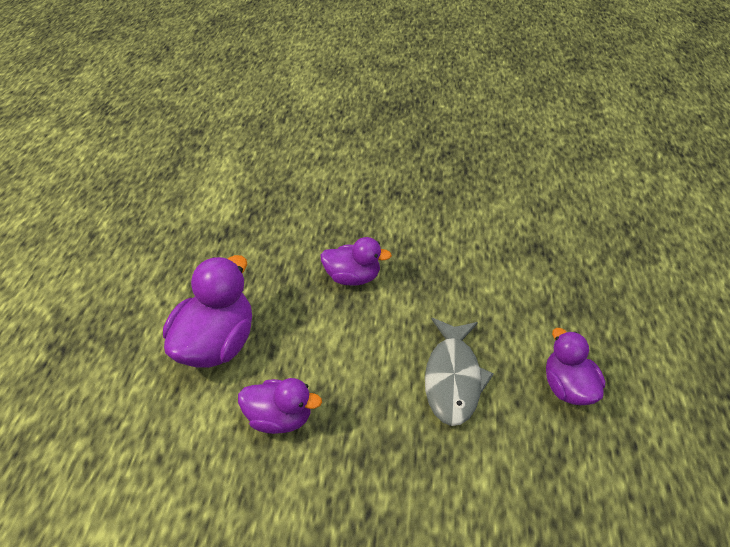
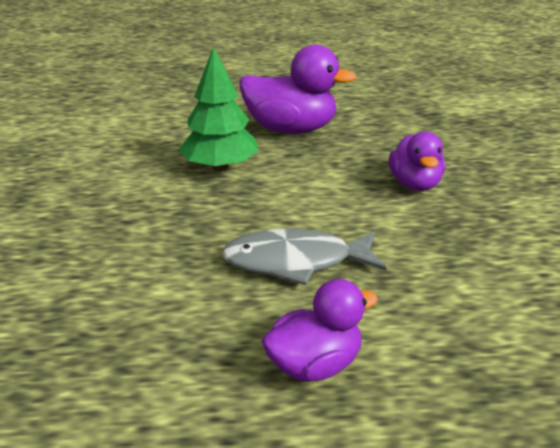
camera: 80 degrees right, 15 degrees down
(280, 417) = (220, 167): purple duck -> green tree

